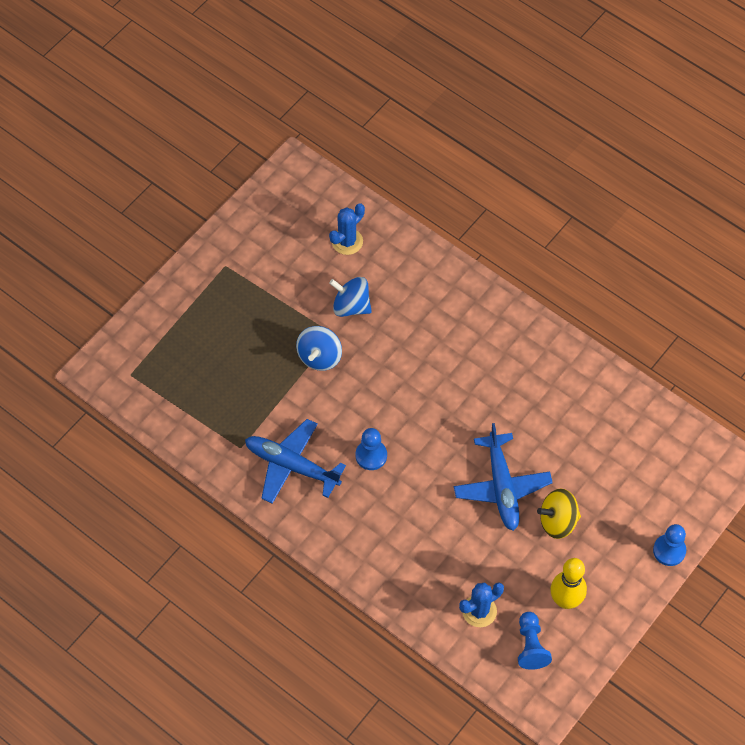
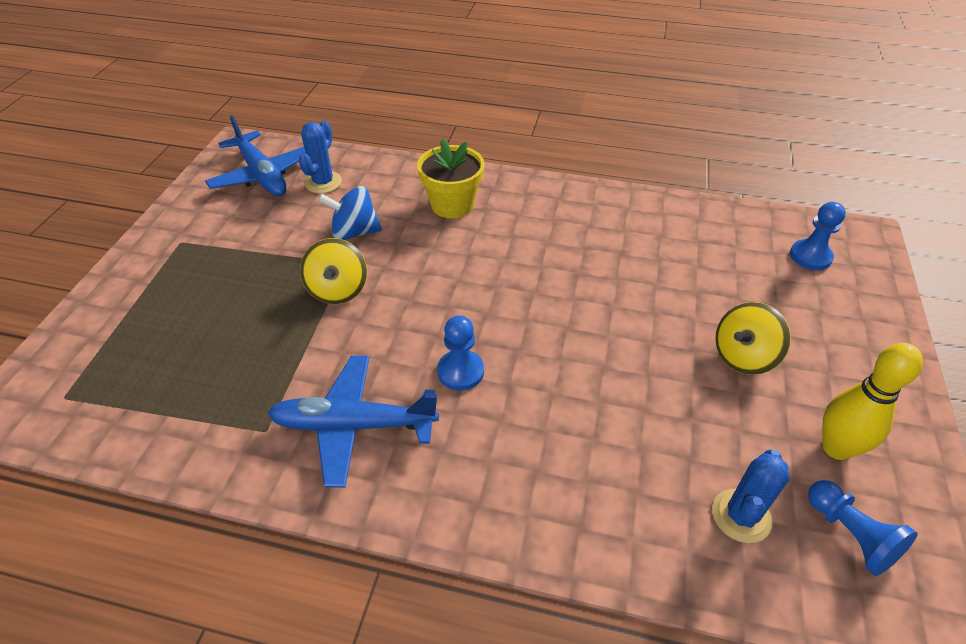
camera: 25 degrees left, 15 degrees down
(319, 357) = (338, 290): blue spinning top -> yellow spinning top
(435, 306) = (452, 205): none -> yellow flower pot
(502, 487) = (648, 345): blue plane -> blue plane (262, 175)
(669, 550) = (891, 338): blue pawn -> blue pawn (810, 256)

